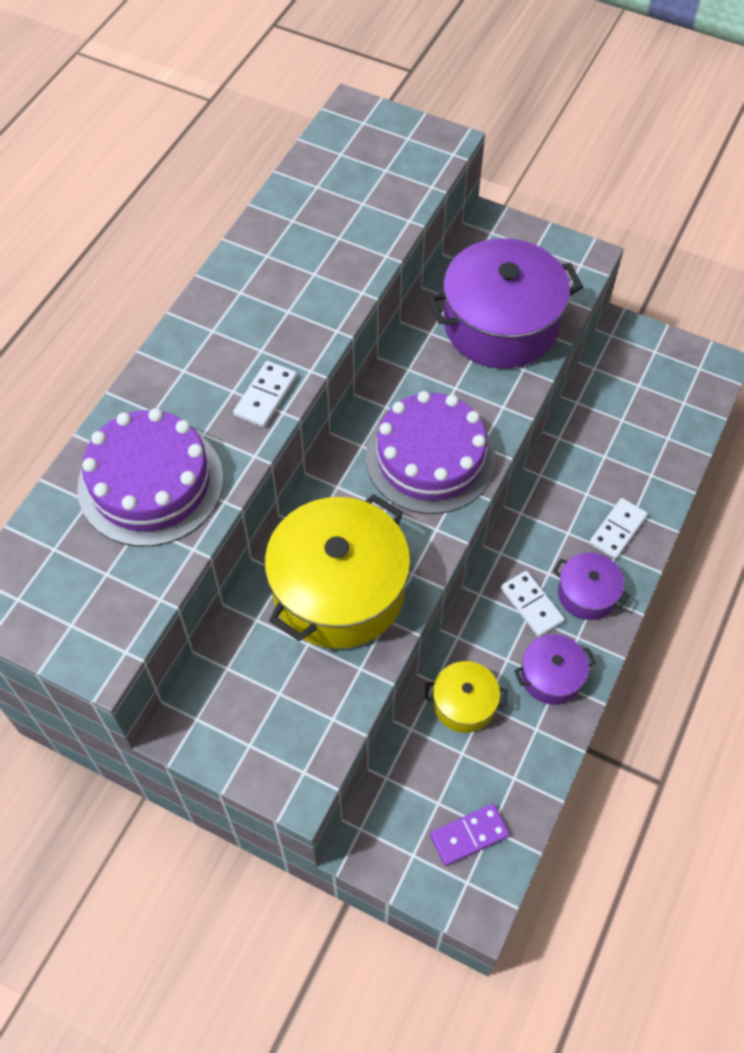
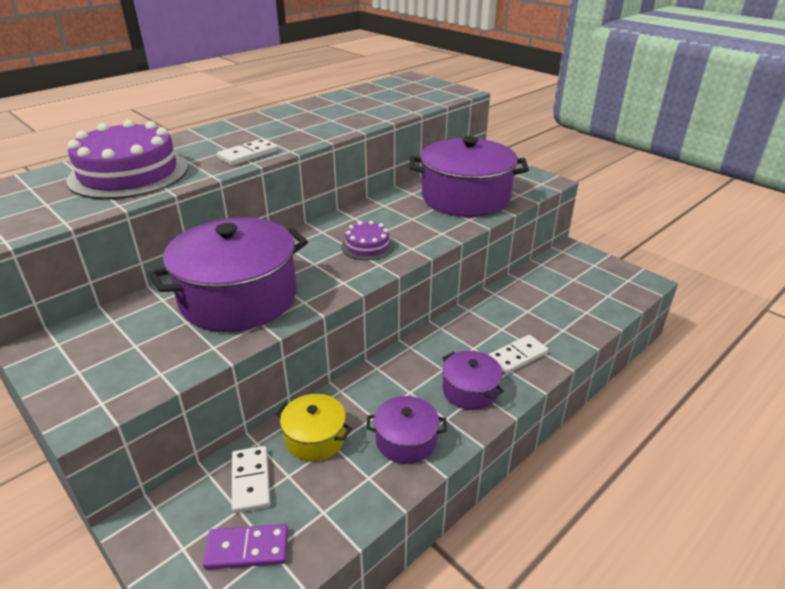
camera: 20 degrees right, 25 degrees down
(339, 590) = (239, 298): yellow pot -> purple pot
(430, 458) = (367, 246): purple cake -> purple cake, size x0.50
(531, 605) = (416, 385): white domino -> white domino (250, 481)

